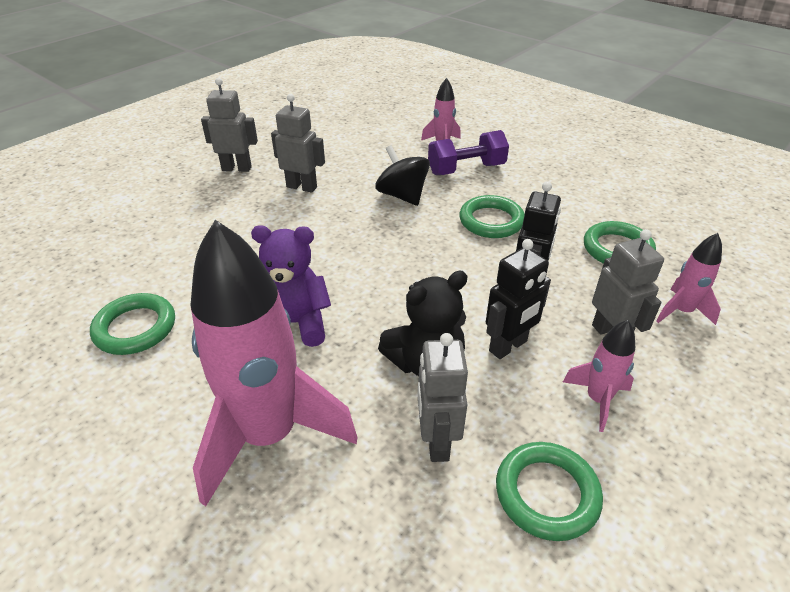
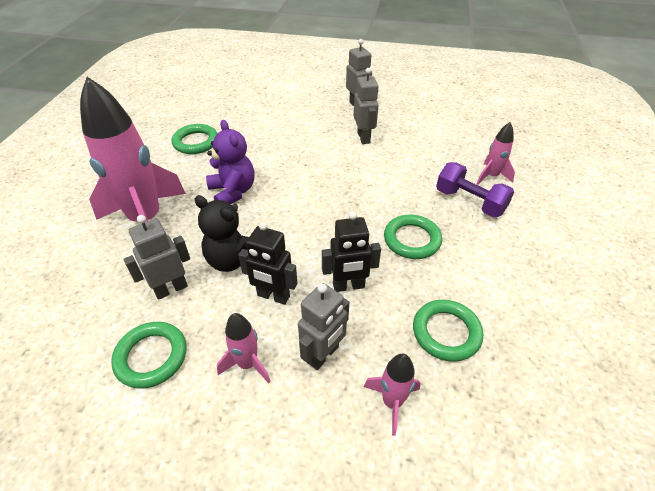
camera: 60 degrees right, 5 degrees up
(402, 196) = (399, 183): black spinning top -> none

